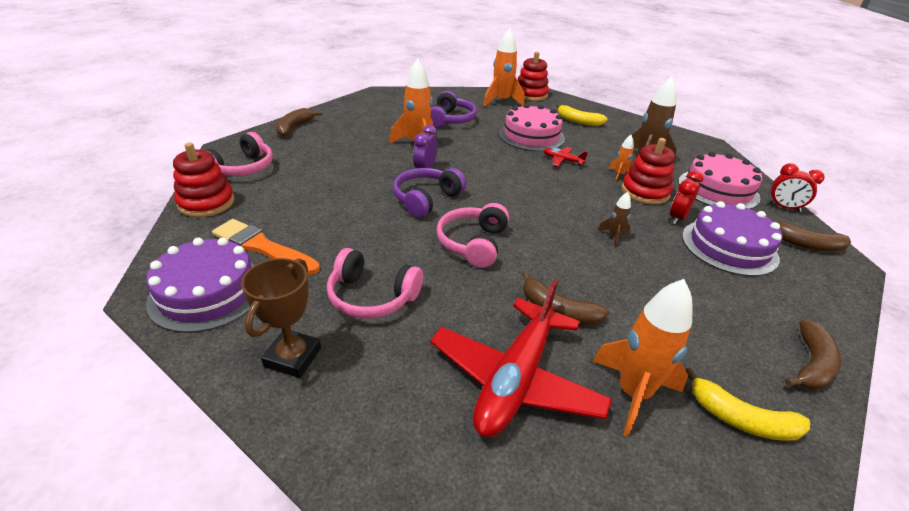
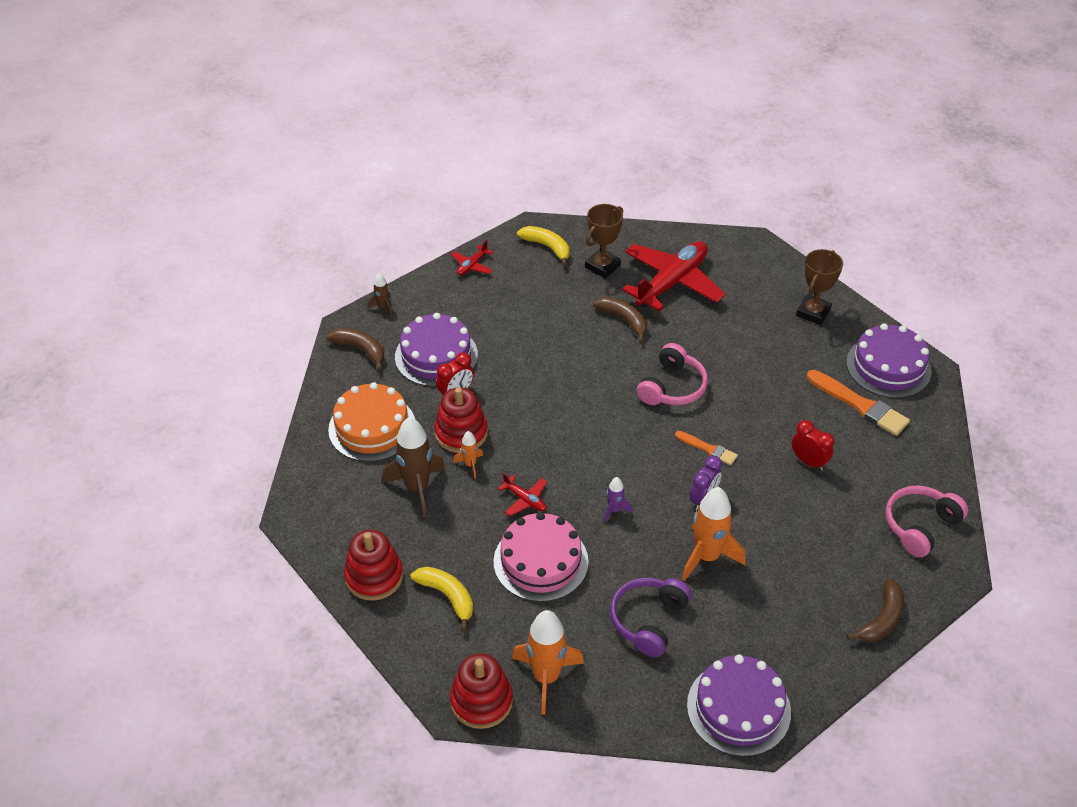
camera: 165 degrees left, 10 degrees up
(206, 203) = (934, 469): red stacking toy -> red stacking toy (374, 576)
(372, 297) = (763, 347): pink headphones -> none
(391, 98) = (738, 708): none -> purple cake
(426, 199) = (708, 449): purple headphones -> orange brush
(493, 160) = (614, 510): none -> purple rocket
(613, 237) = (537, 379): brown rocket -> brown rocket (383, 307)
(633, 393) = (602, 266): orange rocket -> brown trophy
(718, 189) = (372, 427): pink cake -> orange cake
(783, 207) = (327, 393): red clock -> red clock (809, 462)
(811, 364) = (472, 265): brown banana -> red plane

